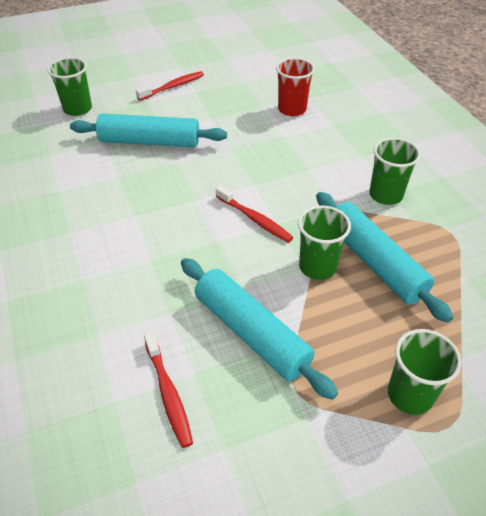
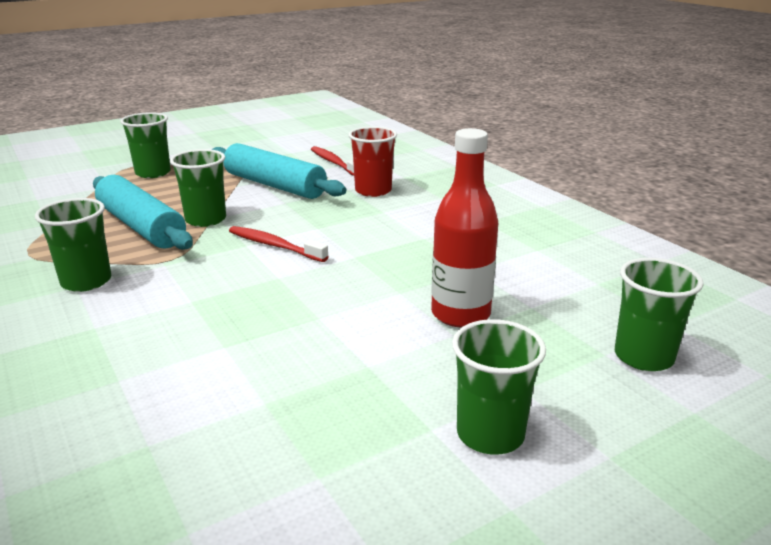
camera: 170 degrees right, 20 degrees down
(150, 142) = (460, 314): turquoise rolling pin -> red bottle
(173, 87) = (490, 434): red toothbrush -> green cup
(292, 109) = (197, 404): red cup -> red cup (373, 191)

